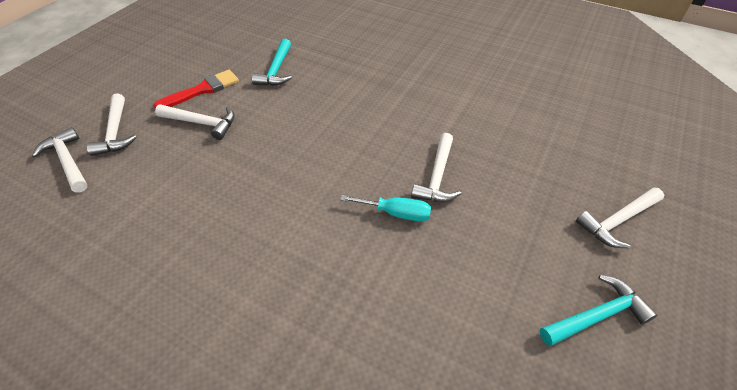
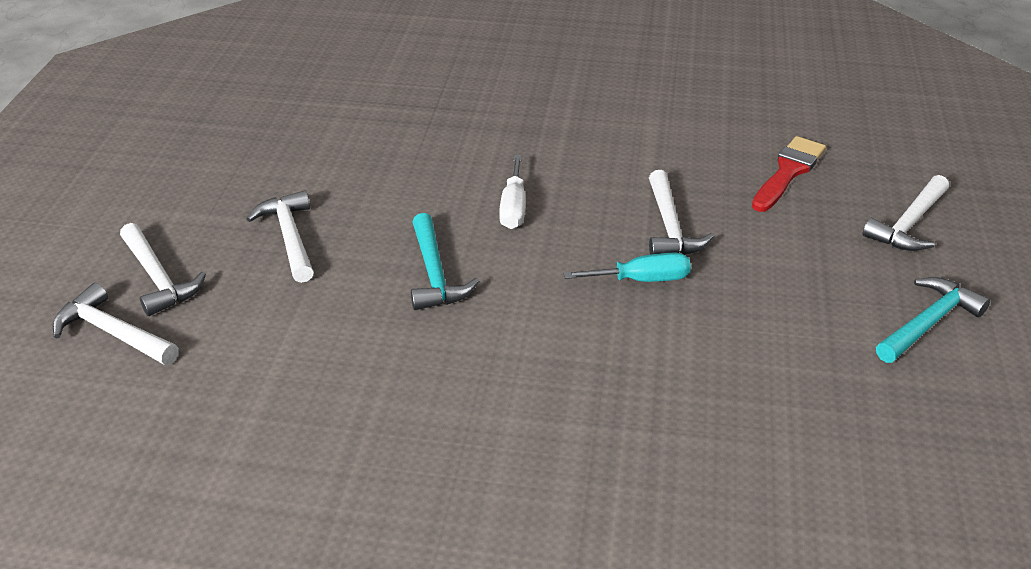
camera: 20 degrees left, 10 degrees down
(202, 90) = (254, 194): red brush -> red brush (788, 172)
(202, 123) = (289, 237): white hammer -> white hammer turned 105 degrees counterclockwise
(276, 70) = (353, 144): turquoise hammer -> turquoise hammer (435, 274)
(343, 136) = (513, 207): none -> white screwdriver

